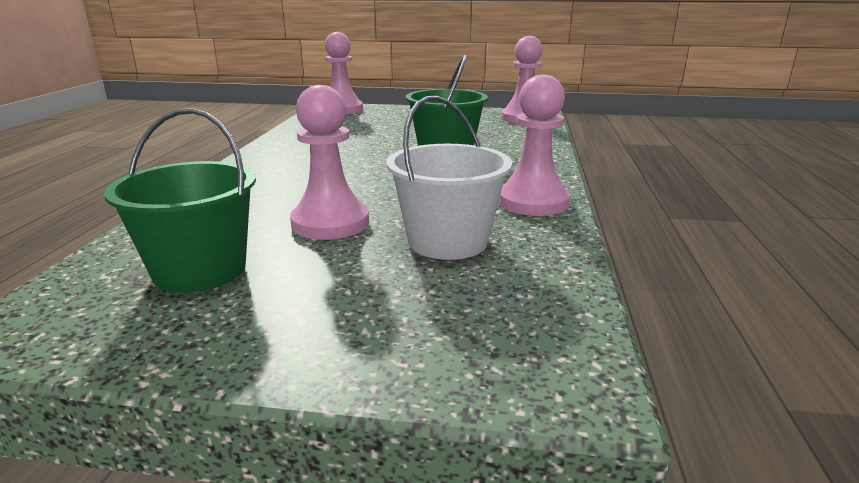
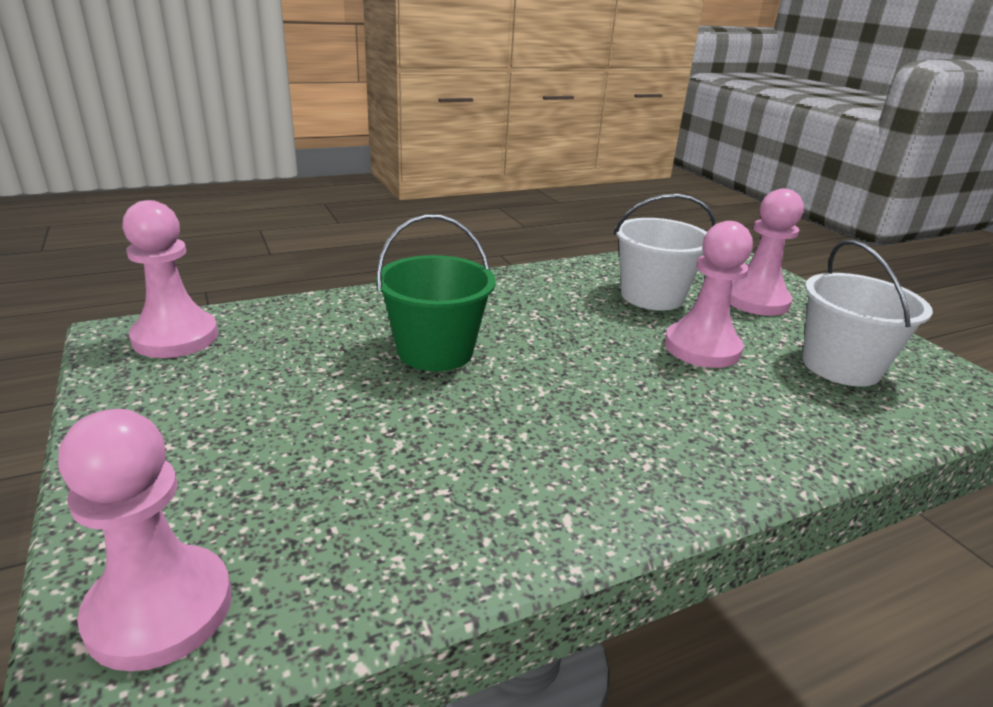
camera: 125 degrees left, 5 degrees up
(200, 270) = (841, 366): green bucket -> white bucket
(533, 202) = (536, 281): pink pawn -> pink pawn (755, 301)

